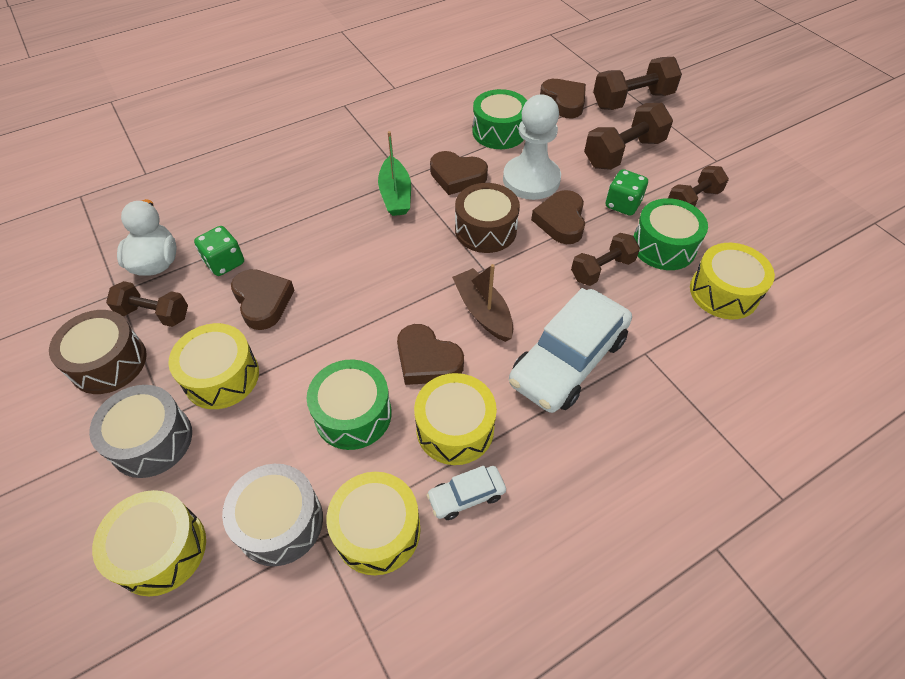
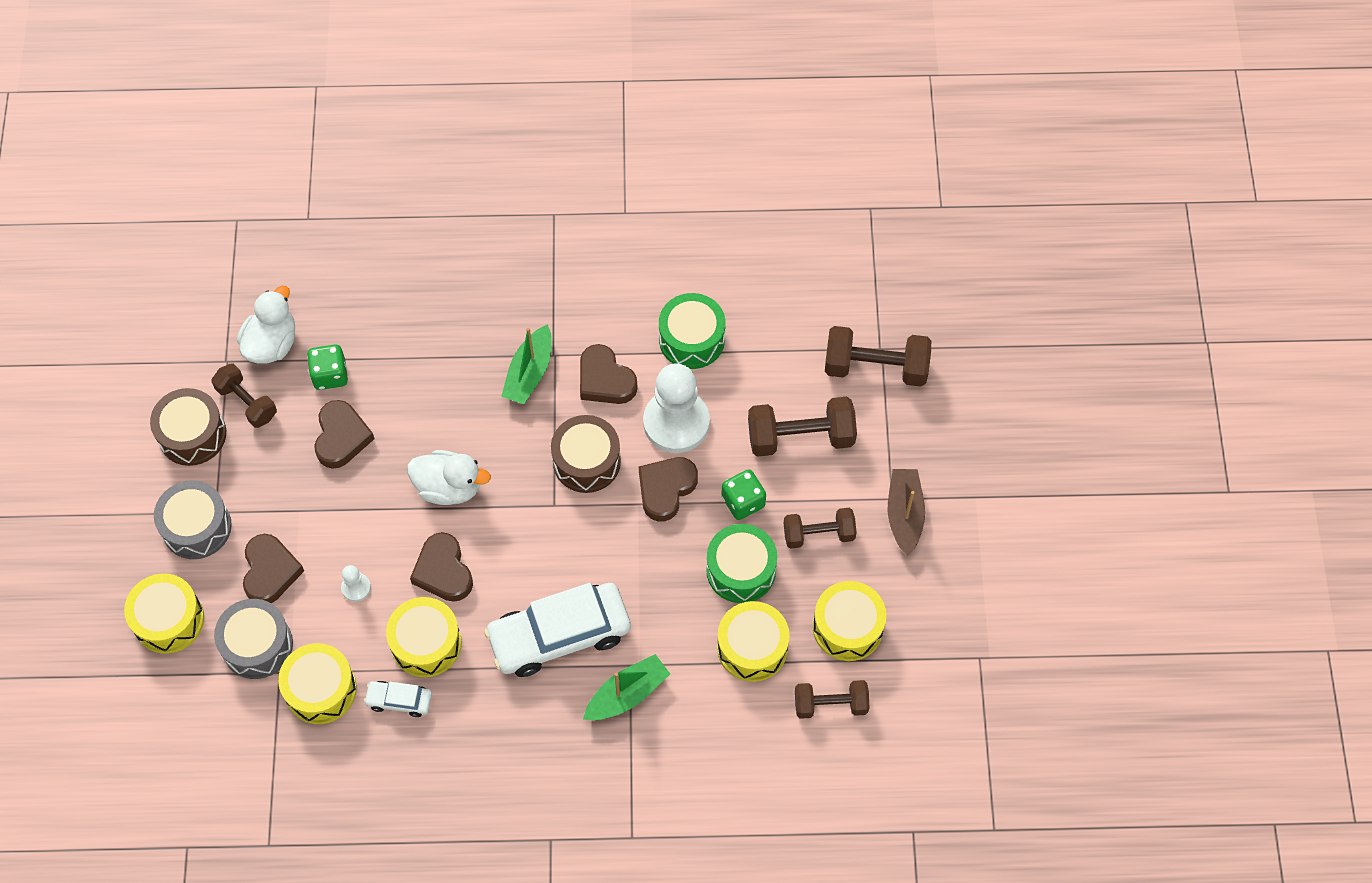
camera: 30 degrees right, 10 degrees up
(221, 376) = (273, 497): yellow drum -> yellow drum (847, 627)
(353, 414) = (356, 588): green drum -> white pawn
(386, 295) = (449, 487): none -> white duck
(483, 311) = (522, 549): brown boat -> brown boat (904, 514)
(564, 102) = (796, 330): brown heart -> brown heart (270, 571)
(602, 269) = (661, 563): brown dumbbell -> brown dumbbell (830, 704)
(664, 377) = (627, 694): none -> green boat

